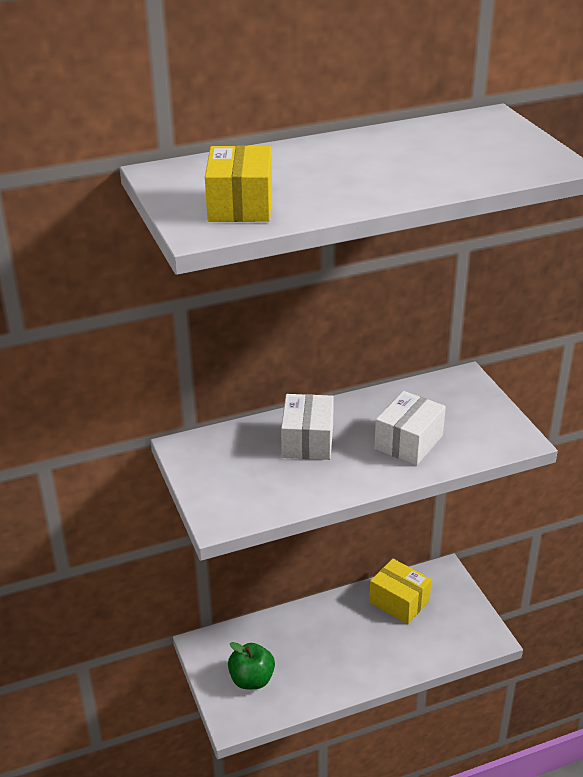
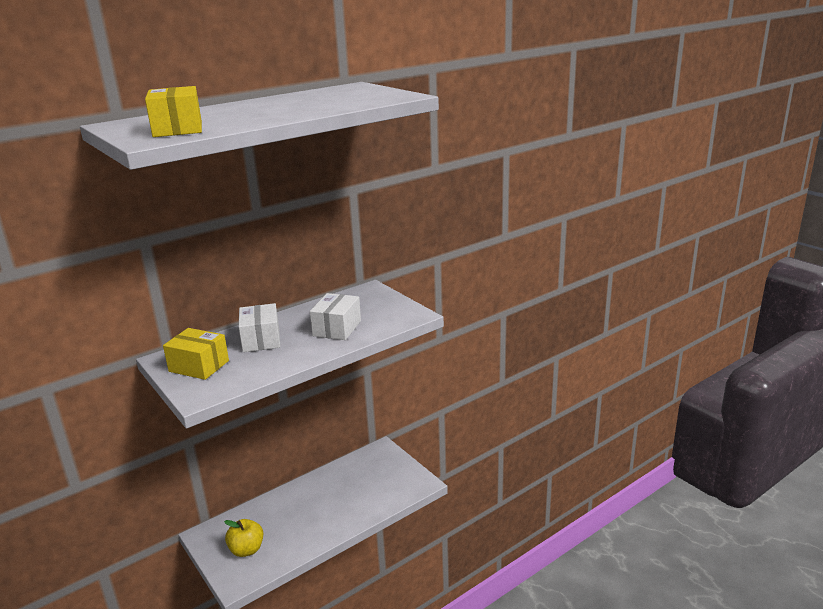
camera: 15 degrees left, 10 degrees down
(252, 679) = (246, 550): green apple -> yellow apple
(399, 601) = (352, 474): yellow box -> yellow box (199, 366)

